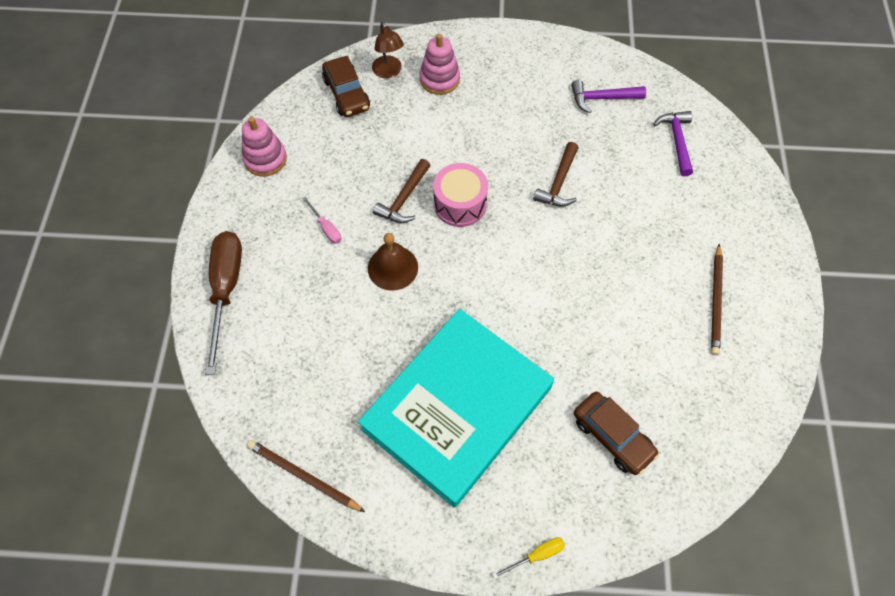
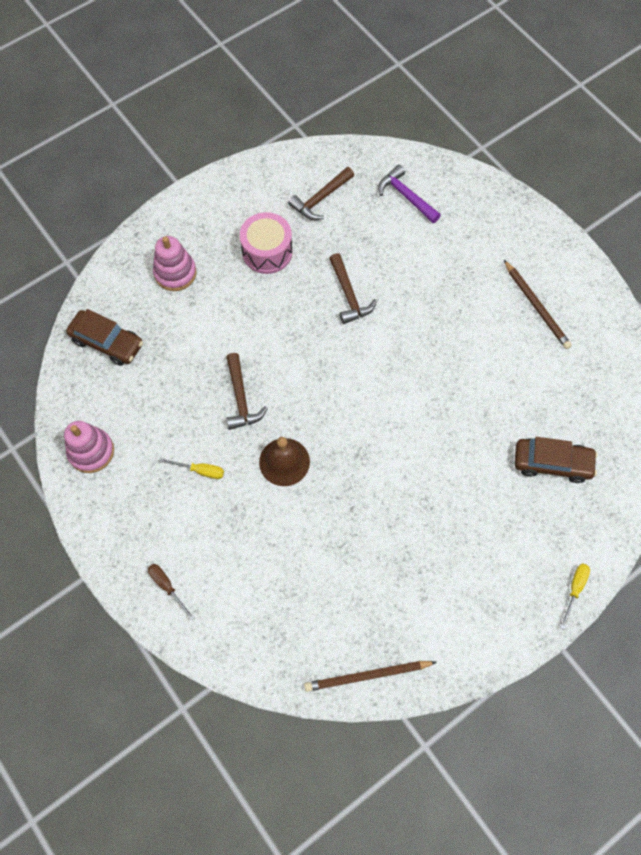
camera: 40 degrees left, 5 degrees up
(226, 290) = (167, 586): brown screwdriver -> brown screwdriver, size x0.44
(326, 228) = (200, 470): pink screwdriver -> yellow screwdriver
(389, 72) = (125, 297): brown lamp -> none
(457, 408) = (430, 531): turquoise book -> none
(460, 204) = (289, 369): pink drum -> pink drum (267, 252)
(602, 98) = (320, 199): purple hammer -> brown hammer

